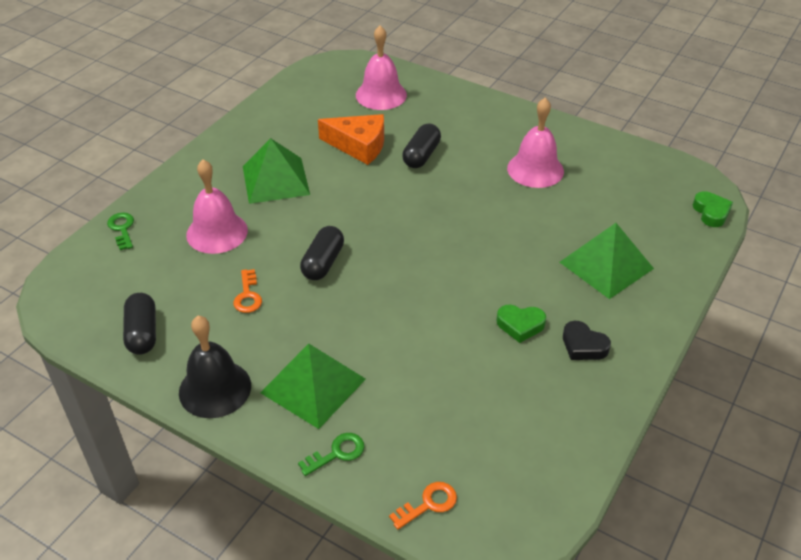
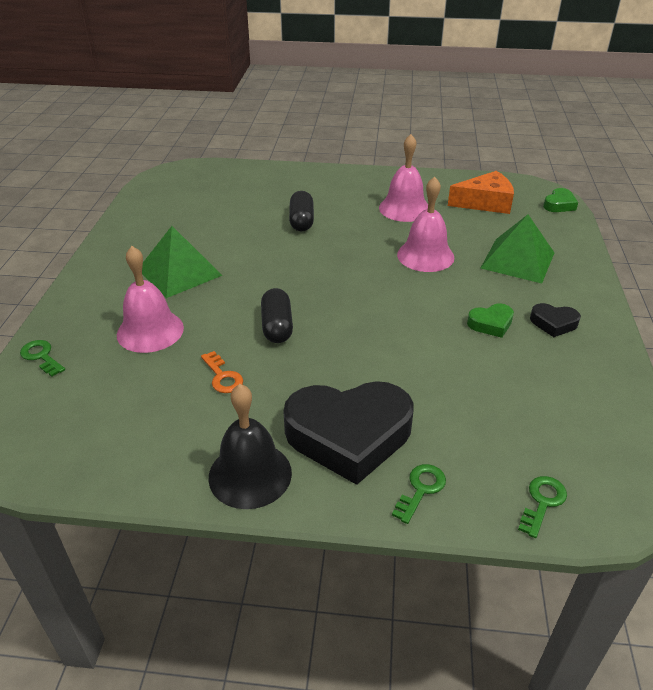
camera: 25 degrees left, 5 degrees down
(142, 333) = (130, 448): black capsule -> none
(313, 385) = (349, 435): green pyramid -> black heart
(359, 145) = (239, 227): orange cheese -> orange cheese (485, 203)
(381, 95) = (230, 186): pink bell -> pink bell (425, 256)
(428, 504) = (542, 502): orange key -> green key
(711, 212) = (559, 205): green heart -> green heart turned 75 degrees clockwise

